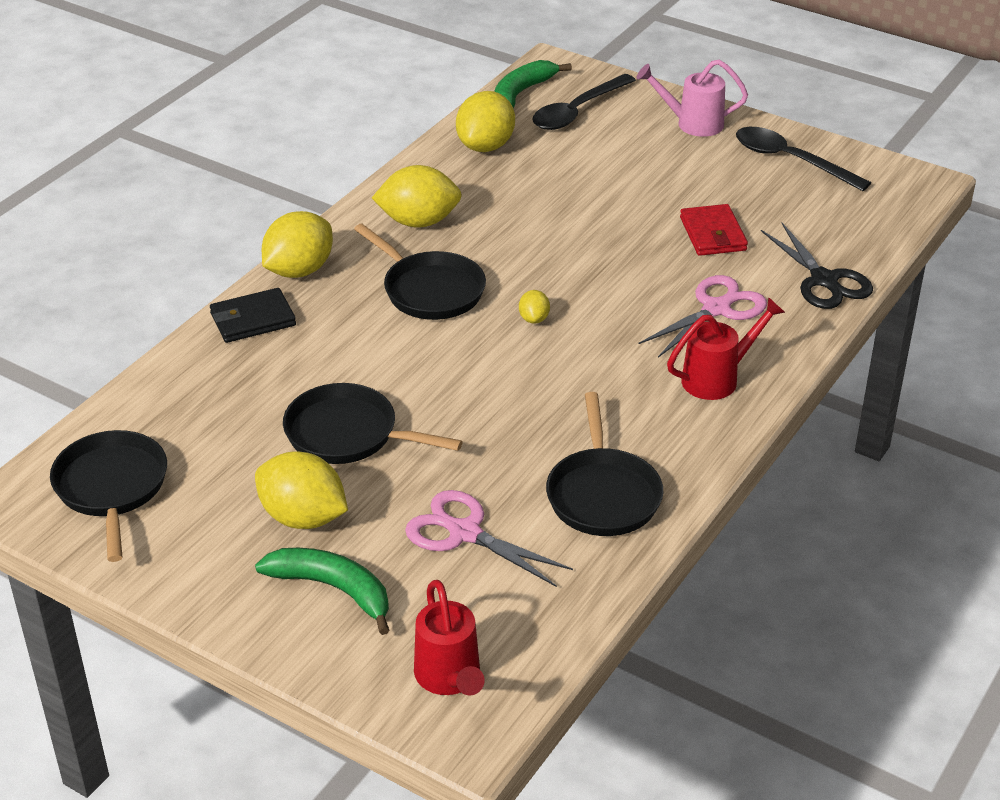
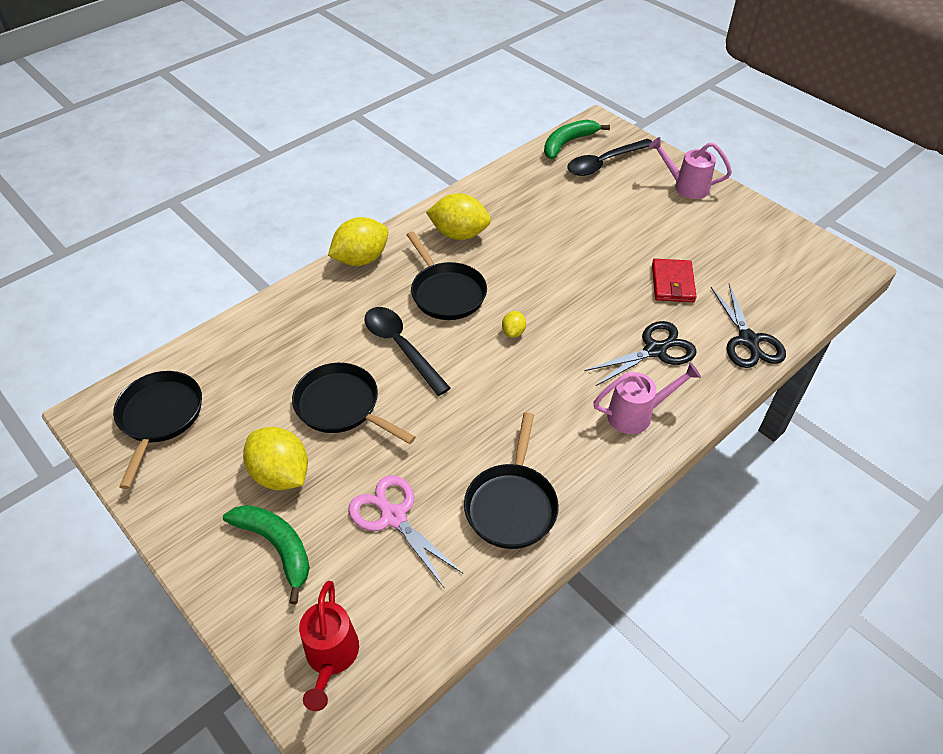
camera: 15 degrees right, 10 degrees up
(252, 319) = (313, 294): black wallet -> none
(485, 146) = (528, 181): yellow lemon -> none
(716, 309) = (655, 350): pink scissors -> black scissors
(717, 379) = (636, 414): red watering can -> pink watering can
(790, 160) = (752, 230): black spoon -> black spoon (401, 347)

